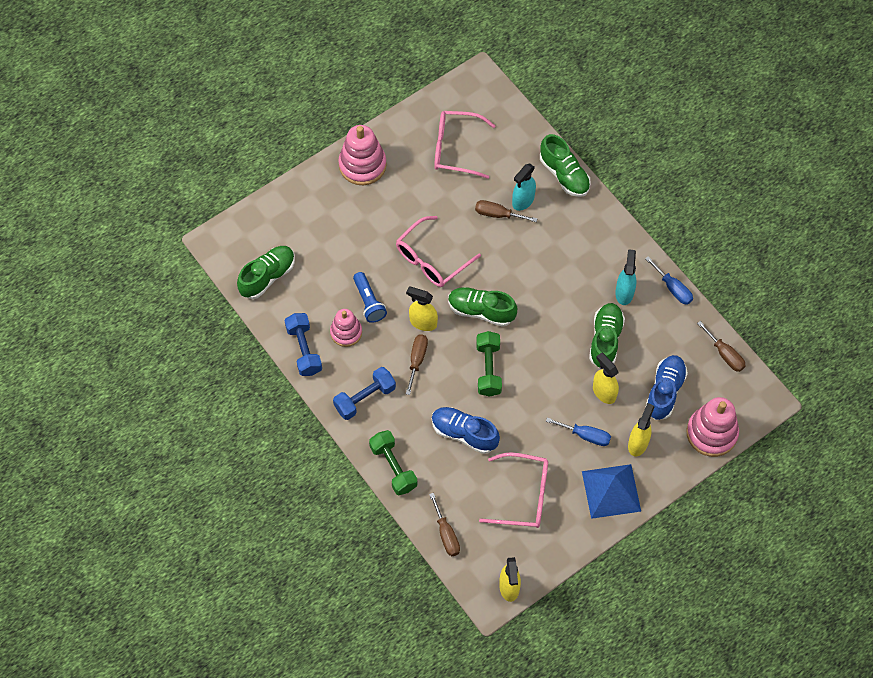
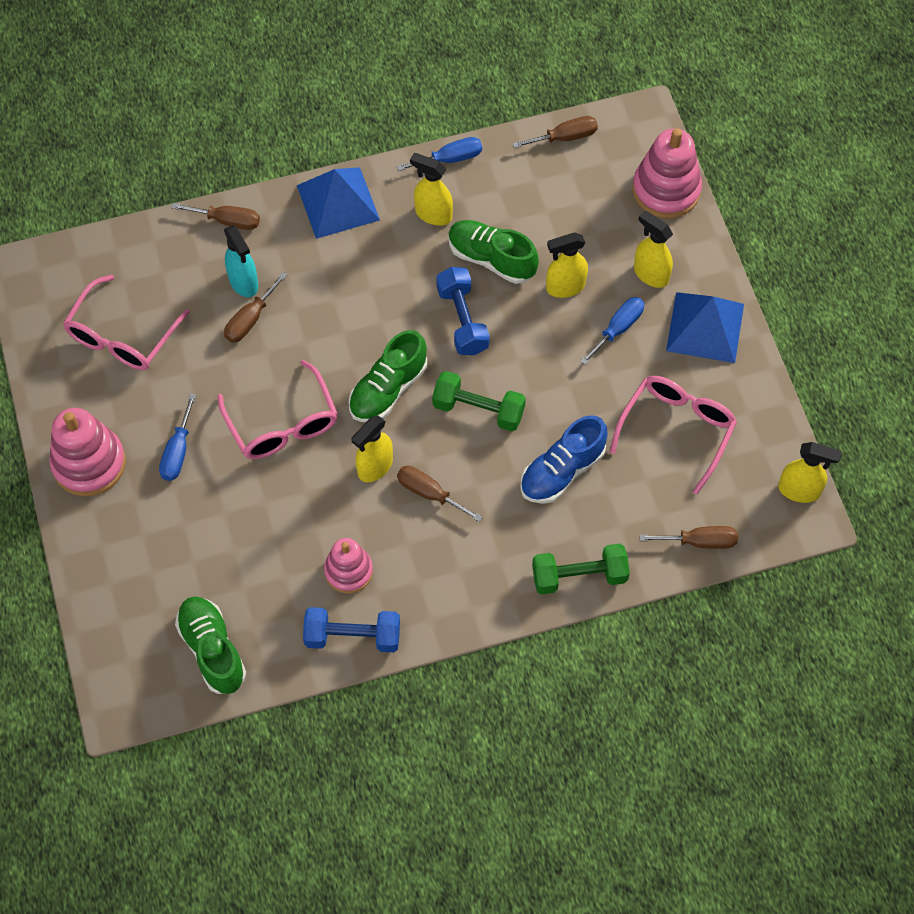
camera: 70 degrees left, 0 degrees up
(365, 398) = (461, 579): blue dumbbell -> blue dumbbell (462, 320)
(369, 302) = (314, 526): blue flashlight -> none
(389, 209) = (178, 451): none -> blue screwdriver
(564, 175) = (227, 221): green shoe -> brown screwdriver
(607, 233) = (338, 202): none -> blue pyramid
(624, 293) = (433, 214): turquoise spray bottle -> yellow spray bottle
(665, 391) = (590, 219): blue shoe -> none

